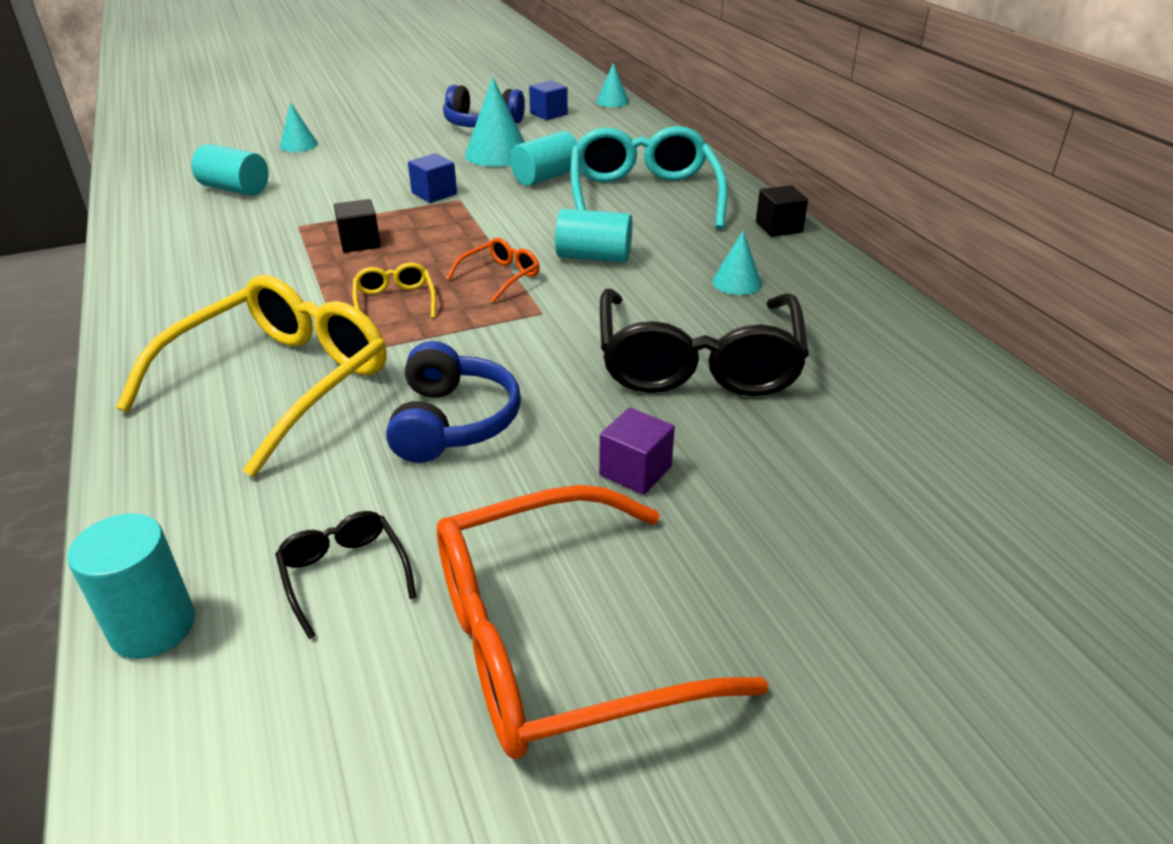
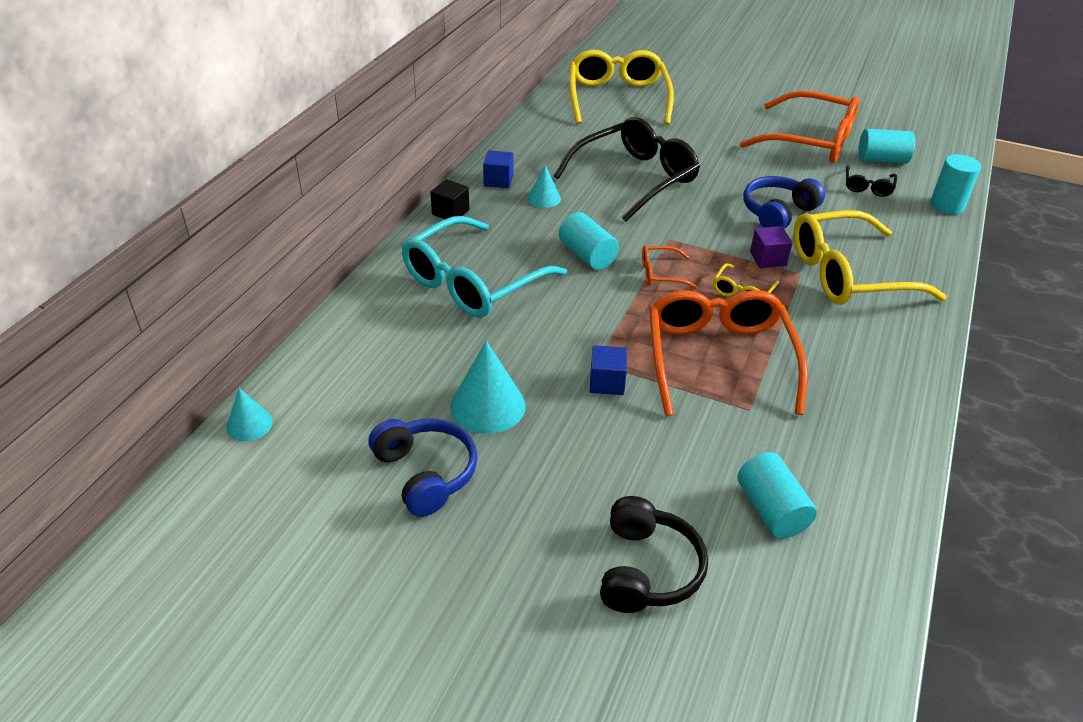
camera: 135 degrees left, 5 degrees up
(299, 145) = (647, 569): turquoise cone -> black headphones
(360, 242) = (718, 358): black cube -> orange glasses
(546, 177) = (500, 346): turquoise cylinder -> turquoise cylinder (882, 159)
(548, 114) = (340, 446): blue cube -> blue cube (498, 180)
(635, 471) = (725, 161): purple cube -> purple cube (768, 259)
(999, 498) = (617, 98): none -> yellow glasses

